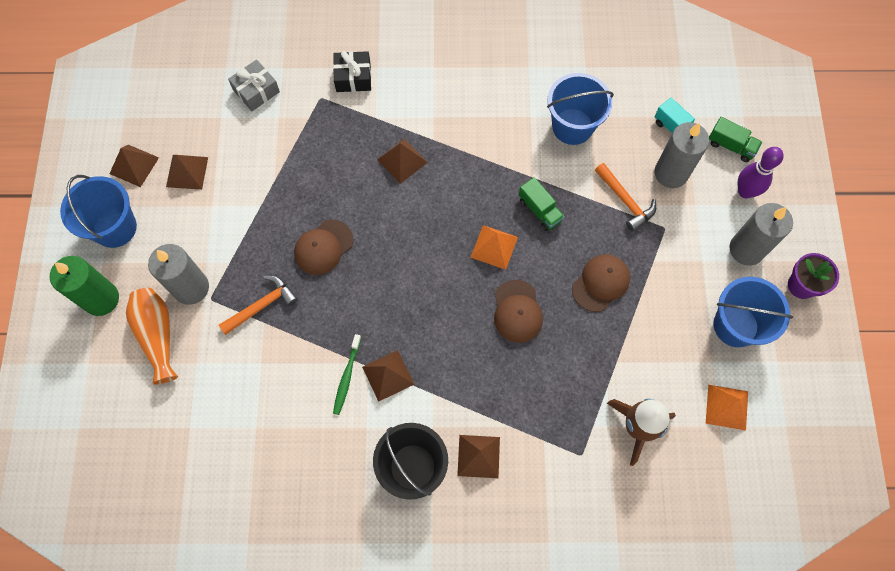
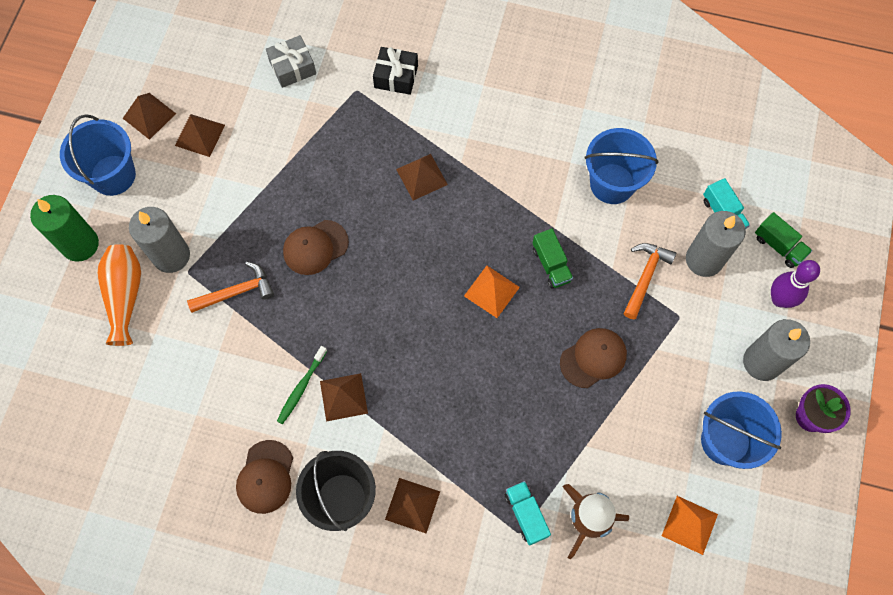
camera: 15 degrees right, 0 degrees up
(517, 311) = (496, 365): brown cap -> brown cap (265, 477)
(582, 437) = (526, 514): none -> turquoise truck
(625, 201) = (645, 277): orange hammer -> orange hammer turned 135 degrees counterclockwise

